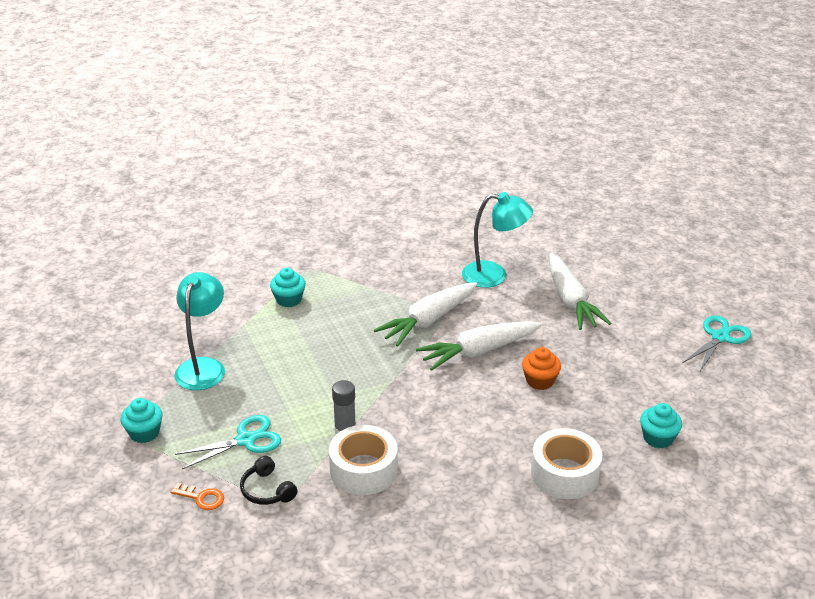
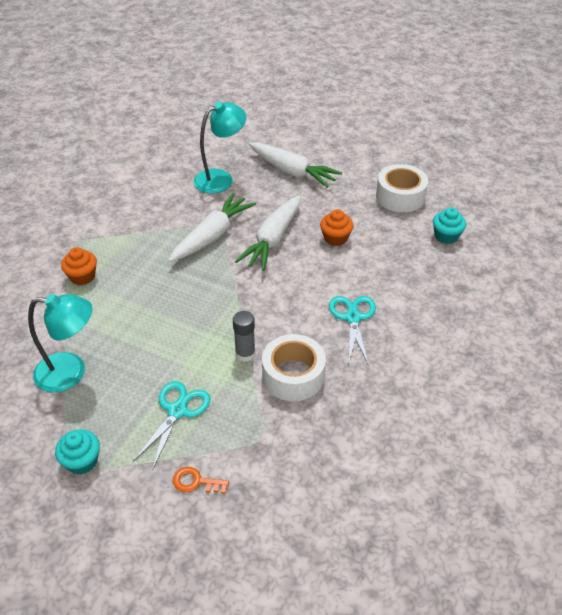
camera: 40 degrees left, 10 degrees up
(202, 498) = (196, 482): orange key -> orange key turned 150 degrees counterclockwise
(203, 367) = (71, 372): turquoise lamp -> turquoise lamp turned 120 degrees clockwise
(267, 490) = (240, 439): black headphones -> none
(289, 300) = (82, 276): turquoise cupcake -> orange cupcake
(428, 321) = (212, 236): white carrot -> white carrot turned 150 degrees counterclockwise
(564, 473) = (422, 293): white tape -> white tape (400, 196)
(720, 337) = (406, 150): turquoise scissors -> turquoise scissors (353, 318)

